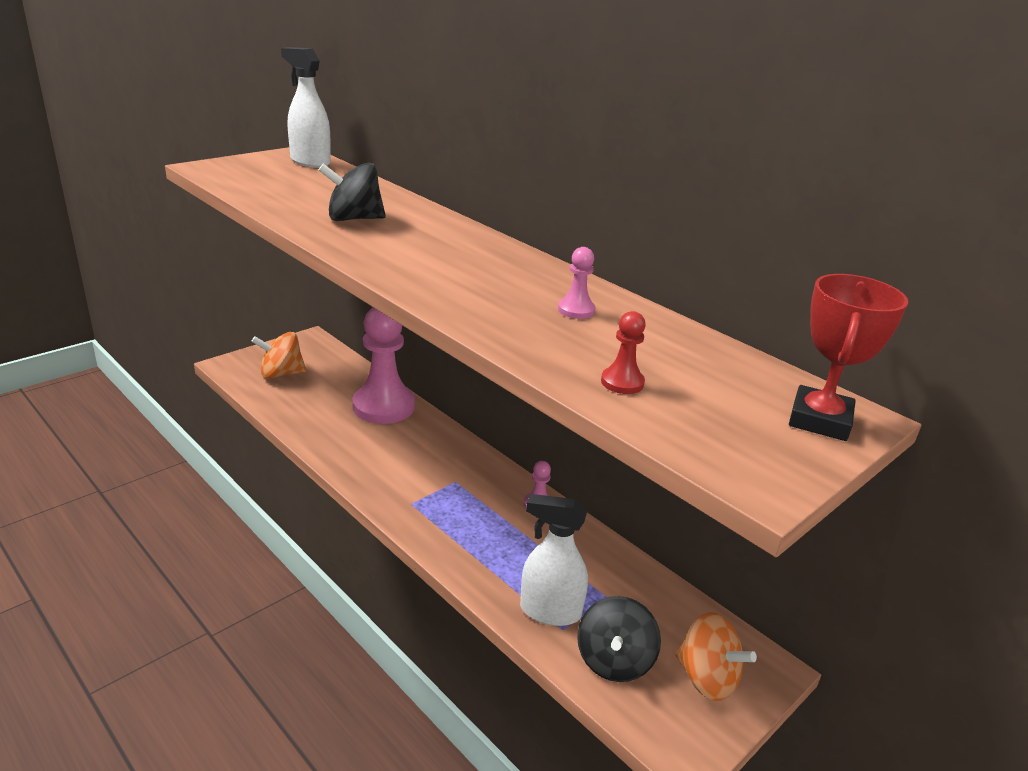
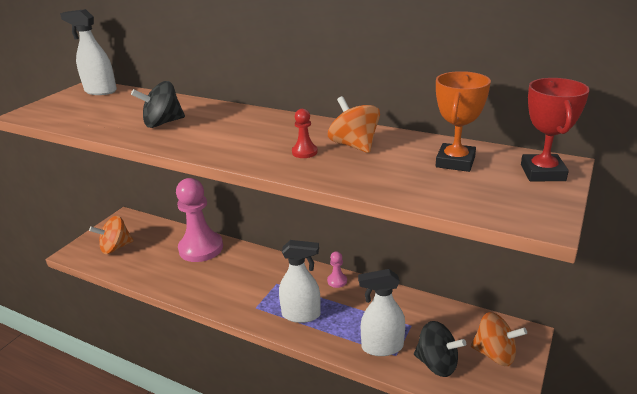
camera: 15 degrees left, 0 degrees up
(465, 532) = (301, 314): none -> white spray bottle
(576, 310) = (354, 145): pink pawn -> orange spinning top
(614, 661) = (437, 363): black spinning top -> black spinning top turned 60 degrees counterclockwise
(622, 382) = (417, 183): red pawn -> red pawn (304, 152)
(700, 370) = (455, 162): none -> orange trophy

